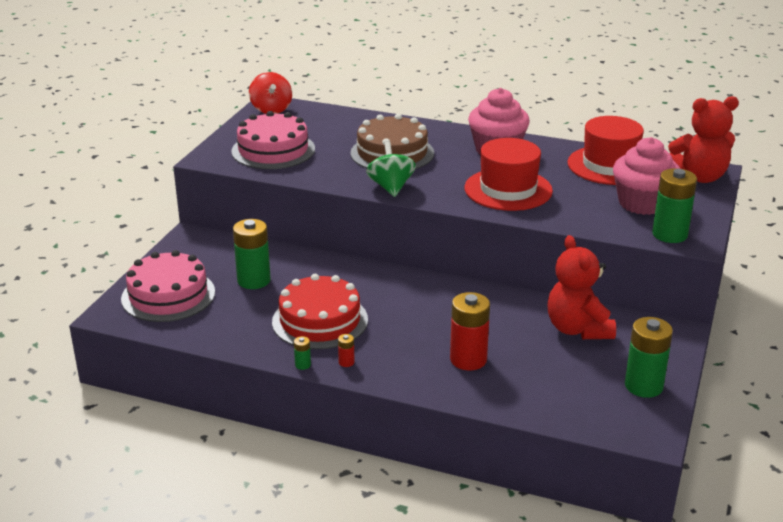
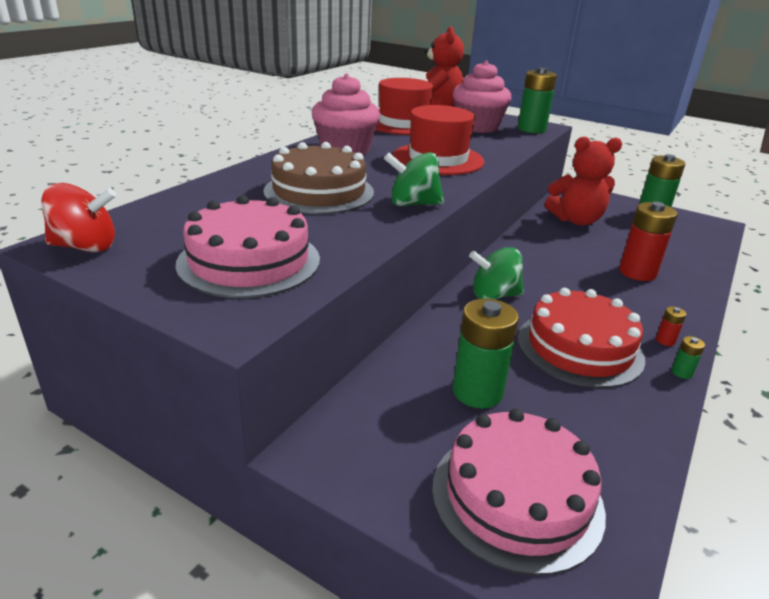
camera: 80 degrees left, 0 degrees up
(381, 283) = (494, 295): none -> green spinning top

